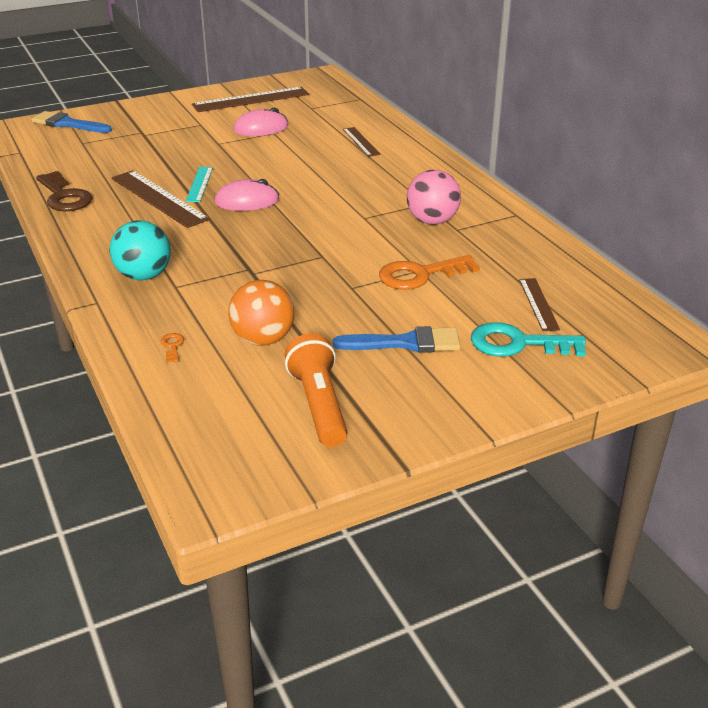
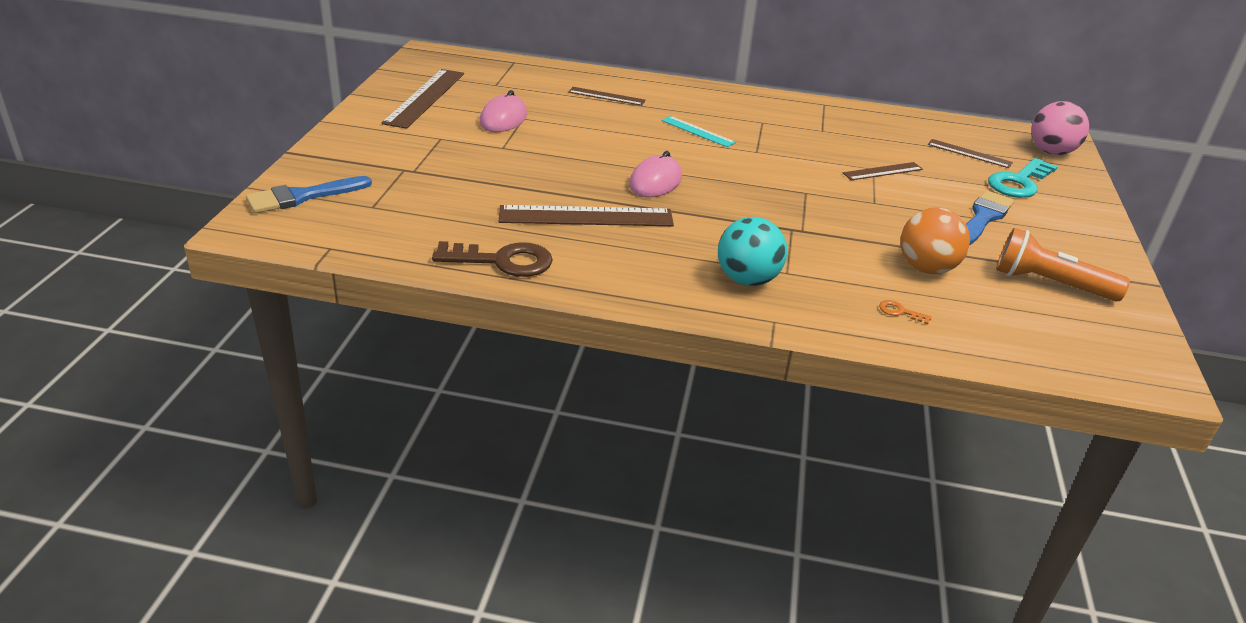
camera: 55 degrees left, 0 degrees up
(199, 184) = (584, 188): turquoise ruler -> turquoise ruler (698, 131)
(420, 275) = (882, 171): orange key -> brown ruler
(432, 221) = (797, 132): pink ball -> pink ball (1051, 152)

